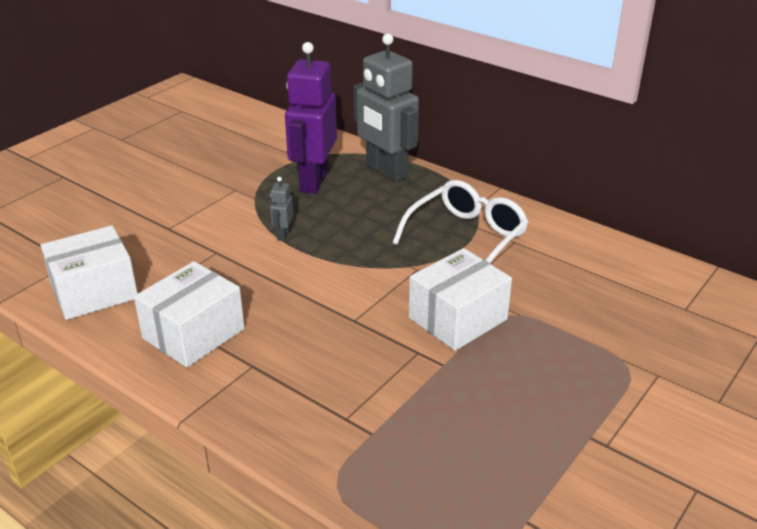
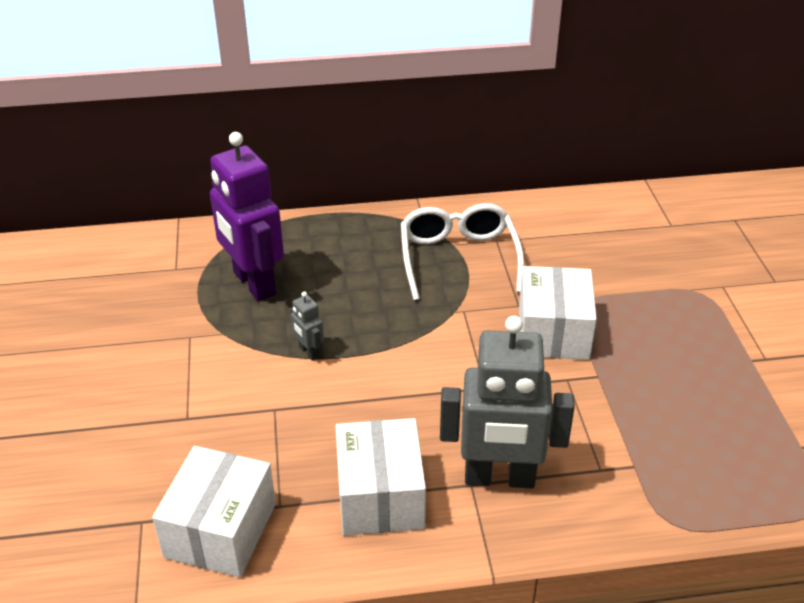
camera: 45 degrees left, 5 degrees up
(386, 171) = (304, 236): grey robot -> grey robot (499, 478)

